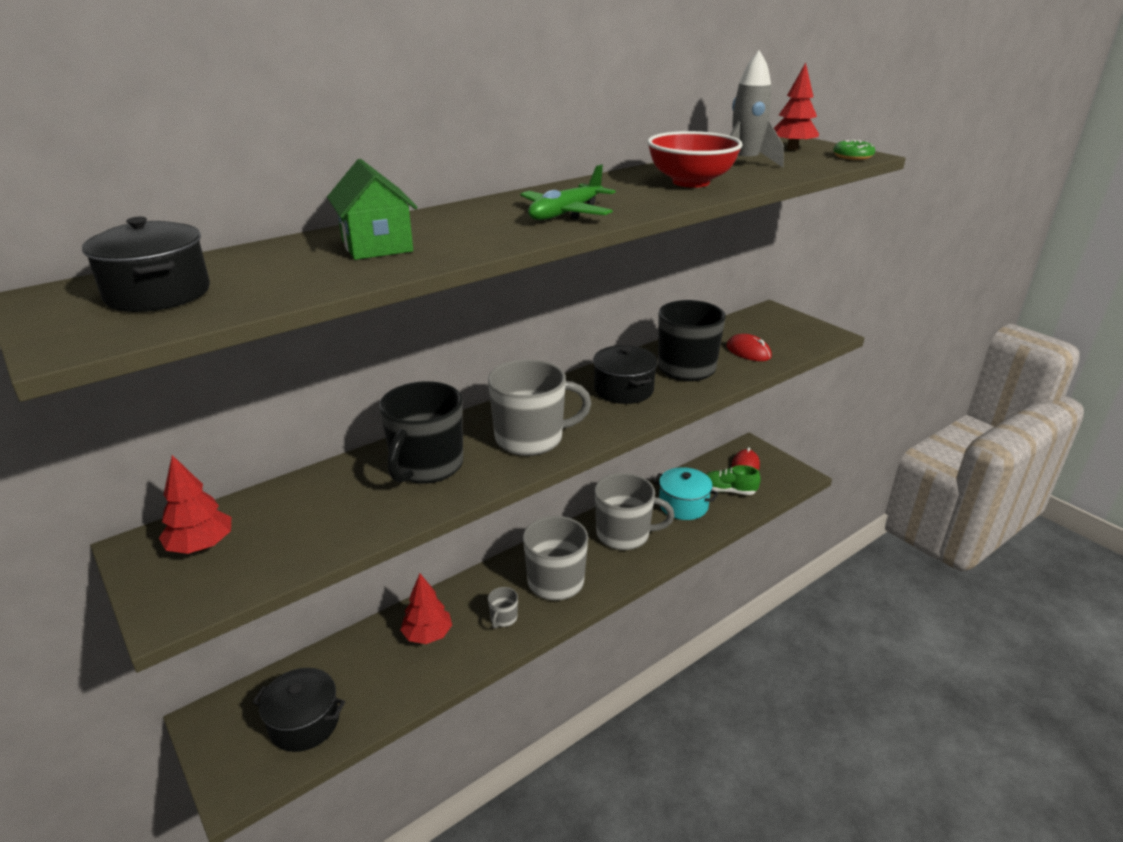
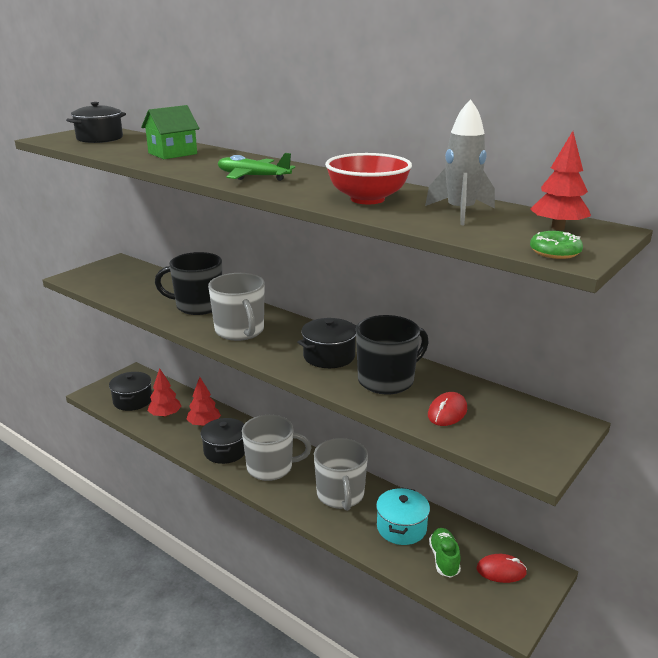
camera: 75 degrees right, 5 degrees down
(201, 546) = (118, 271): red tree -> red tree (165, 415)
(503, 618) = (225, 451): grey mug -> black pot

